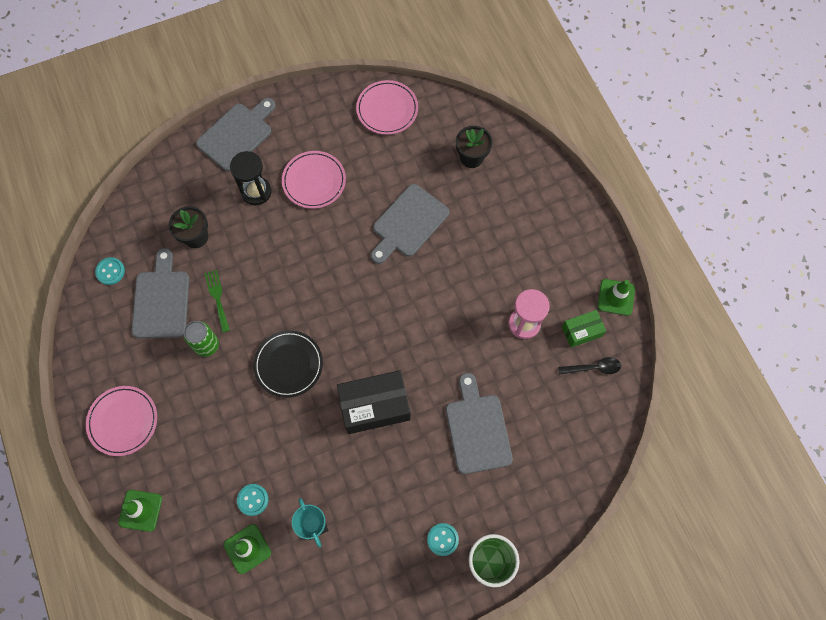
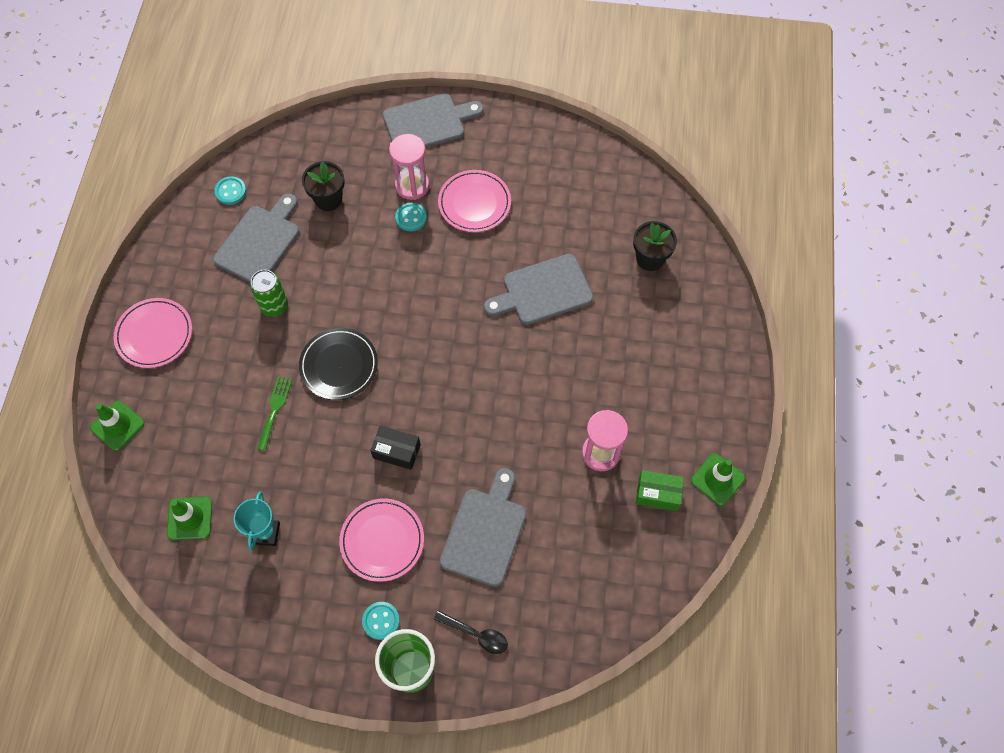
camera: 30 degrees right, 5 degrees down
(217, 298) = (312, 266): green fork -> green fork (275, 409)
(253, 500) = (224, 475): turquoise button -> turquoise button (411, 218)
(256, 192) = (412, 185): black hourglass -> pink hourglass
(375, 406) = (396, 451): black box -> black box, size x0.56
(387, 109) = (591, 169): pink plate -> pink plate (382, 541)
(593, 368) = (647, 538): black spoon -> black spoon (476, 634)

